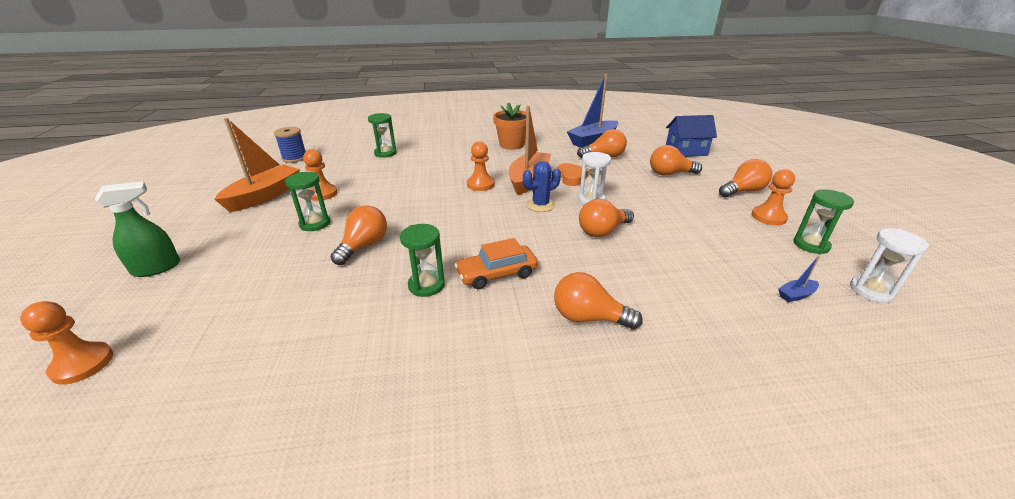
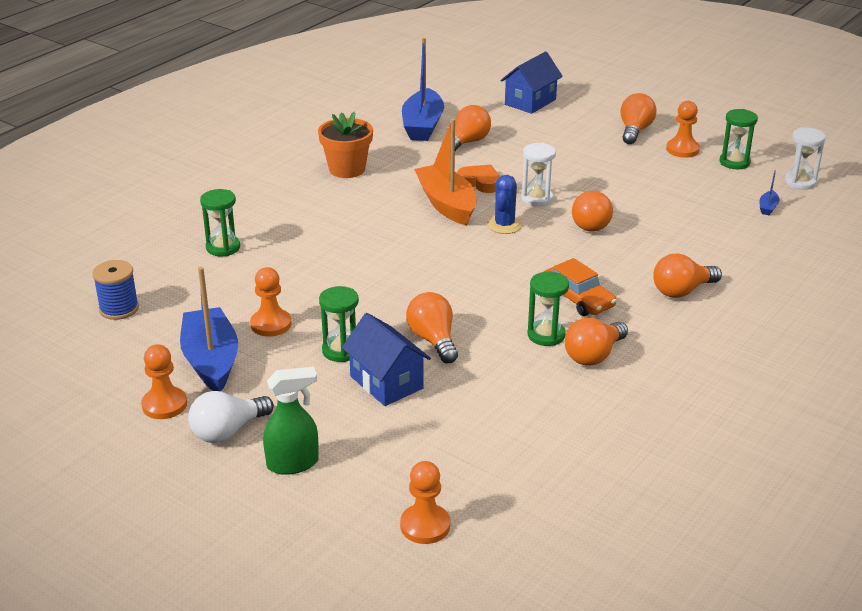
camera: 45 degrees left, 0 degrees up
(157, 268) = (293, 463): green spray bottle -> green spray bottle turned 60 degrees clockwise
(186, 232) = (228, 431): none -> white light bulb
(265, 196) = (211, 361): orange boat -> blue boat
(291, 254) = (386, 382): none -> blue house
(480, 184) = (411, 232): orange pawn -> orange pawn (164, 405)
(497, 274) = (577, 298): orange car -> orange car turned 60 degrees counterclockwise
(669, 174) = (555, 137): orange light bulb -> orange light bulb (594, 355)

